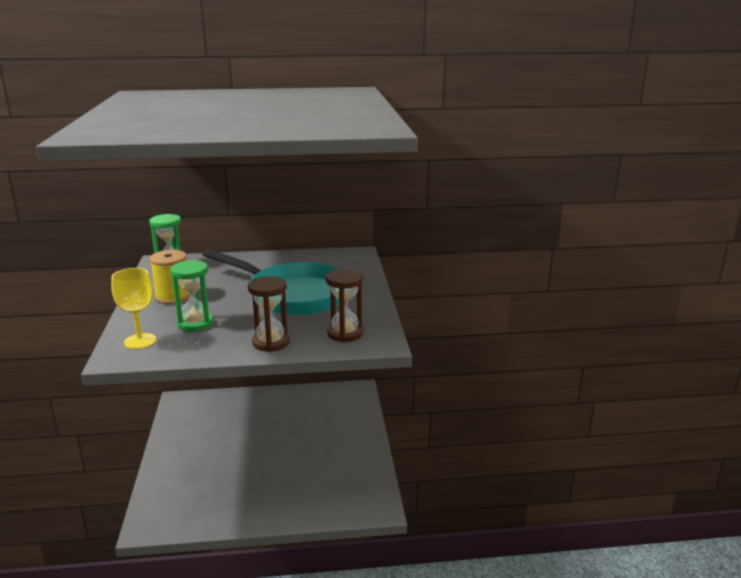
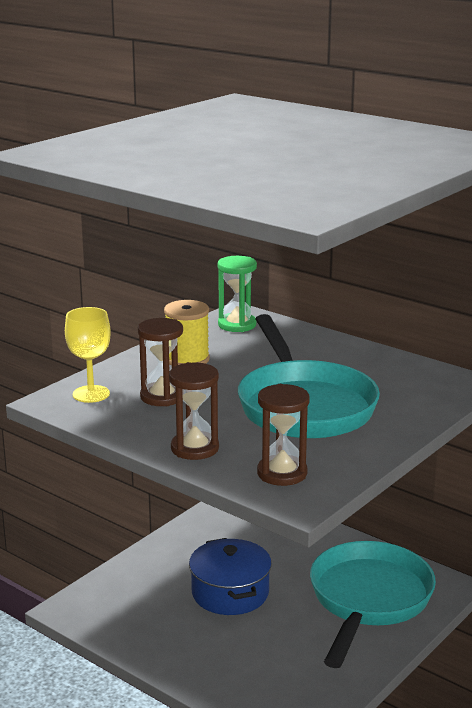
camera: 45 degrees right, 0 degrees up
(195, 323) = (162, 397): green hourglass -> brown hourglass
(245, 456) = (230, 593): none -> blue pot
(328, 418) = (368, 600): none -> turquoise pan

